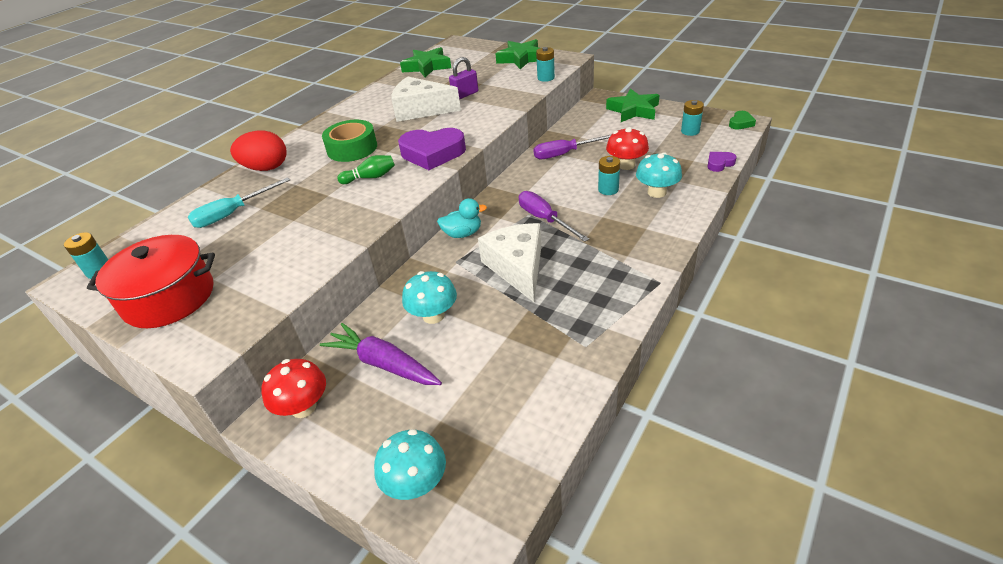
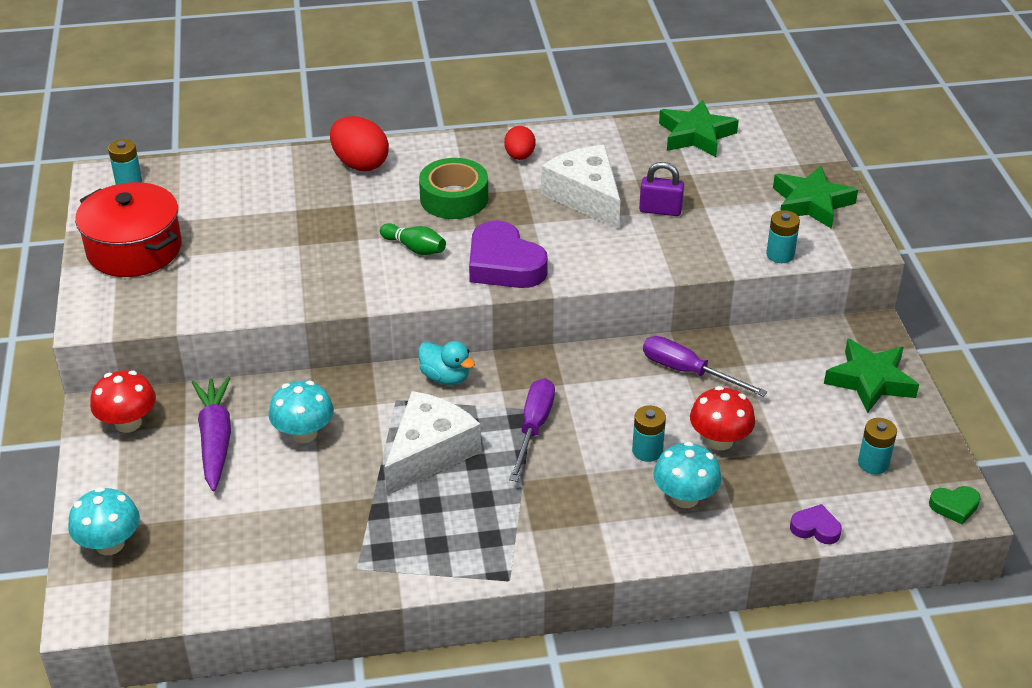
camera: 45 degrees right, 0 degrees up
(233, 213) = (271, 198): turquoise screwdriver -> none
(356, 116) = (519, 156): none -> red egg

